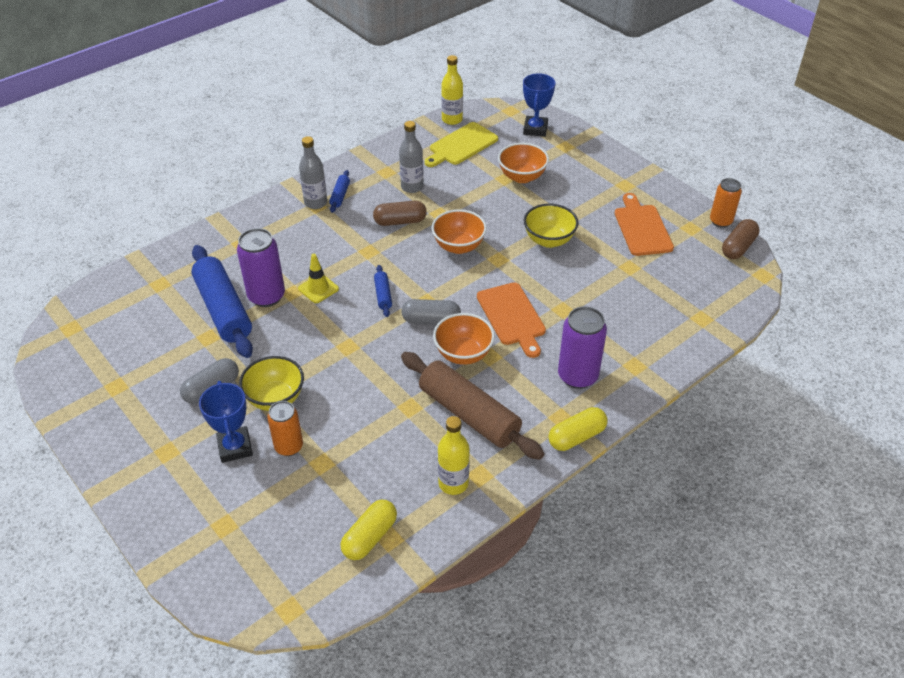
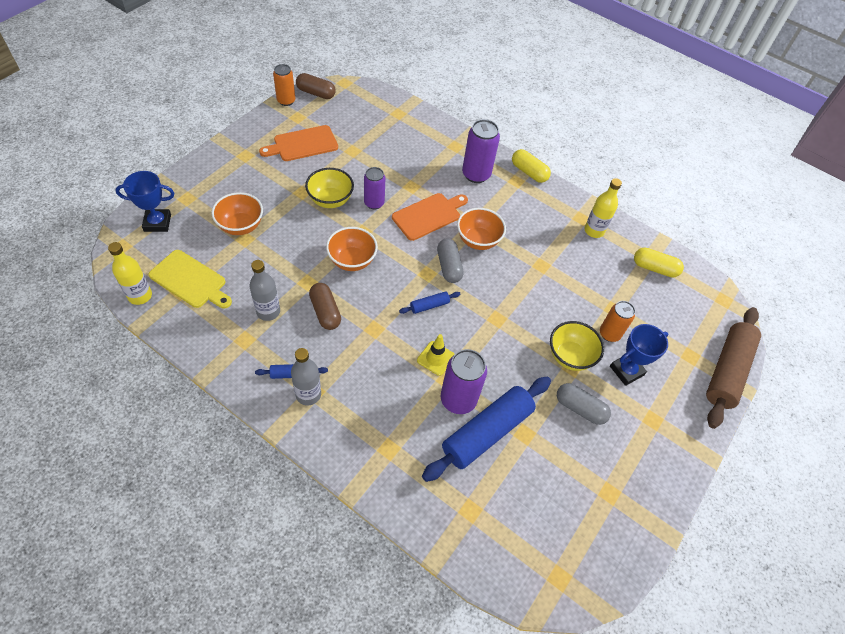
camera: 110 degrees left, 10 degrees up
(469, 414) = (533, 230): brown rolling pin -> brown rolling pin (727, 371)
(539, 273) = (374, 203): none -> purple can

